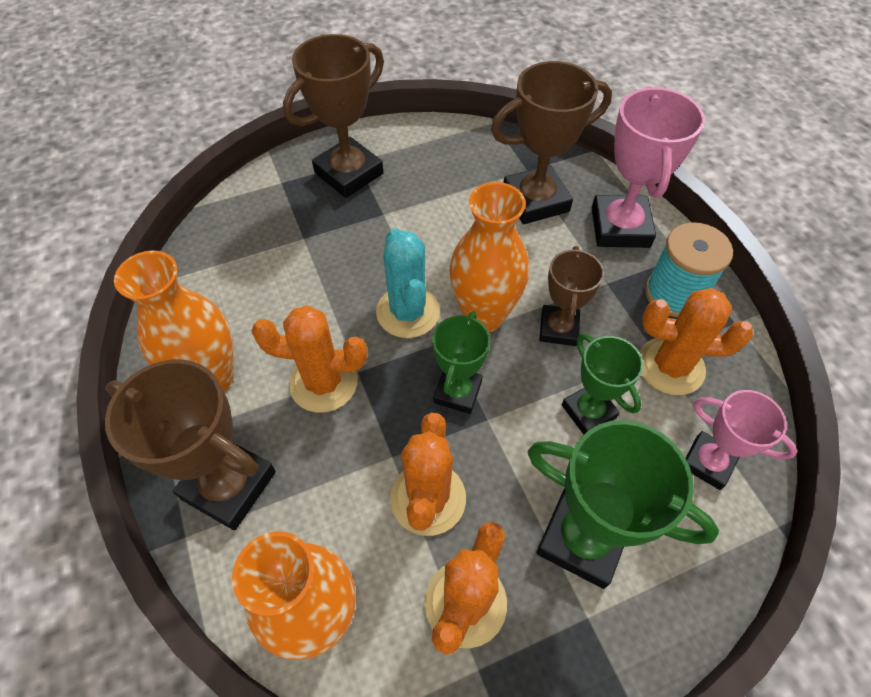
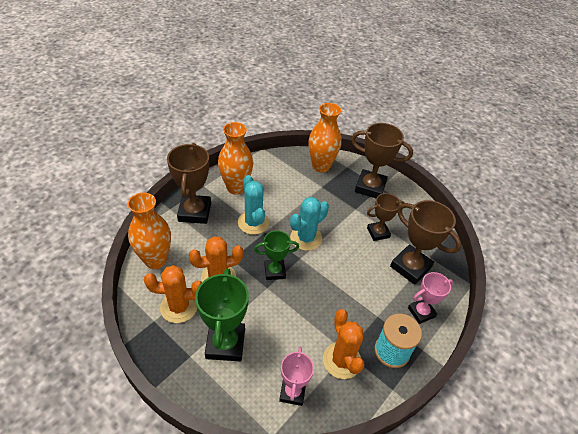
camera: 60 degrees right, 10 degrees down
(323, 382) = (253, 222): orange cactus -> turquoise cactus
(483, 316) = (322, 268): orange vase -> orange vase (321, 166)
(558, 328) = (334, 301): brown trophy -> brown trophy (378, 233)
(588, 411) = (293, 328): green trophy -> none
(620, 227) = (421, 312): pink trophy -> pink trophy, size x0.62

